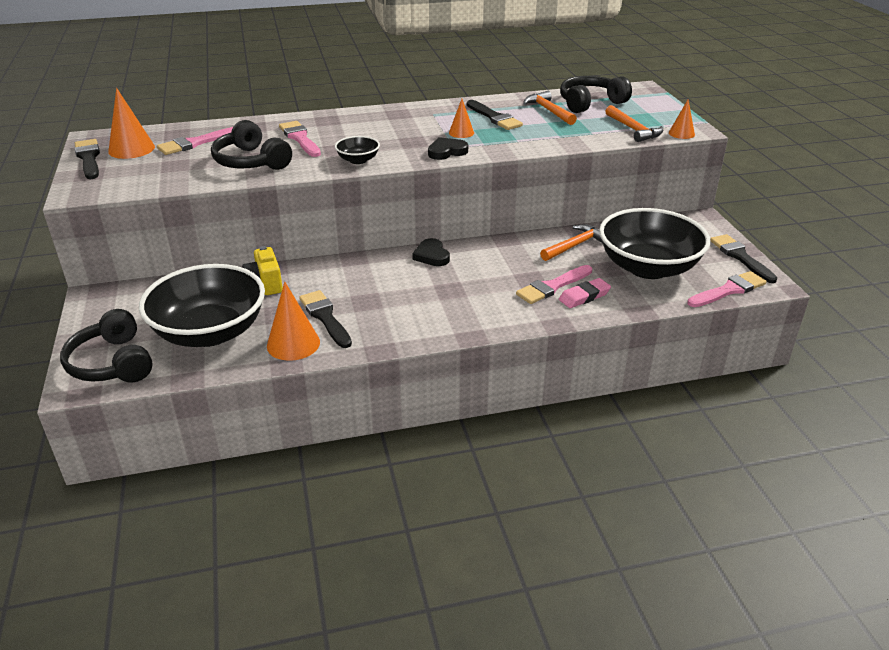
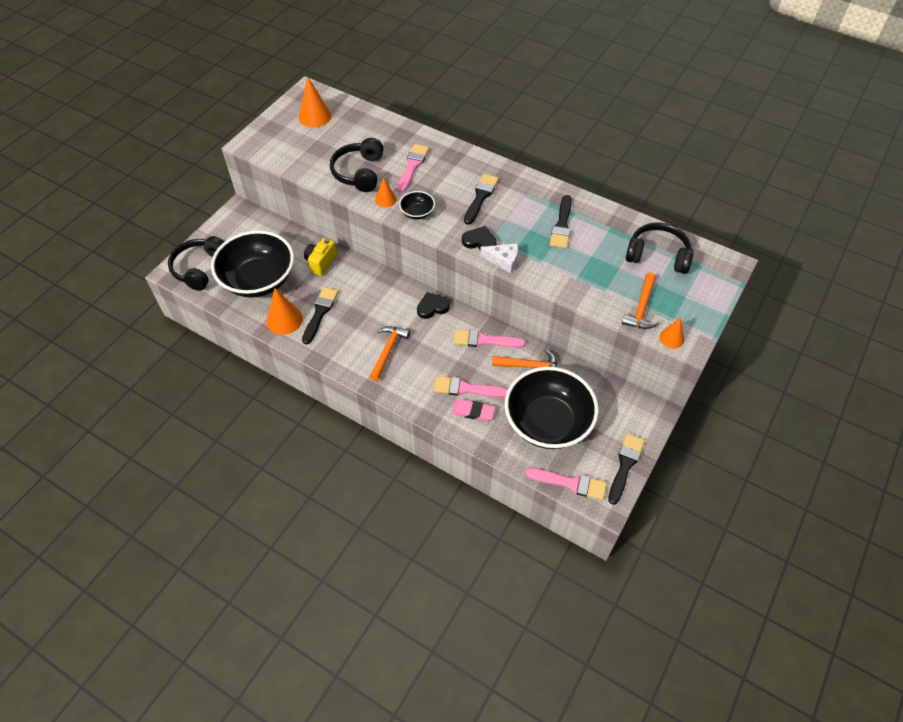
camera: 45 degrees right, 20 degrees up
(89, 158) = (286, 112): black brush -> black brush (481, 197)
(196, 143) = (352, 132): pink brush -> pink brush (484, 340)
(431, 255) = (432, 307): black heart -> black heart turned 45 degrees clockwise
(461, 132) = (516, 227): orange cone -> orange cone (385, 199)
(487, 152) = (503, 261): none -> white cheese
(548, 111) = (612, 243): orange hammer -> orange hammer (388, 350)

